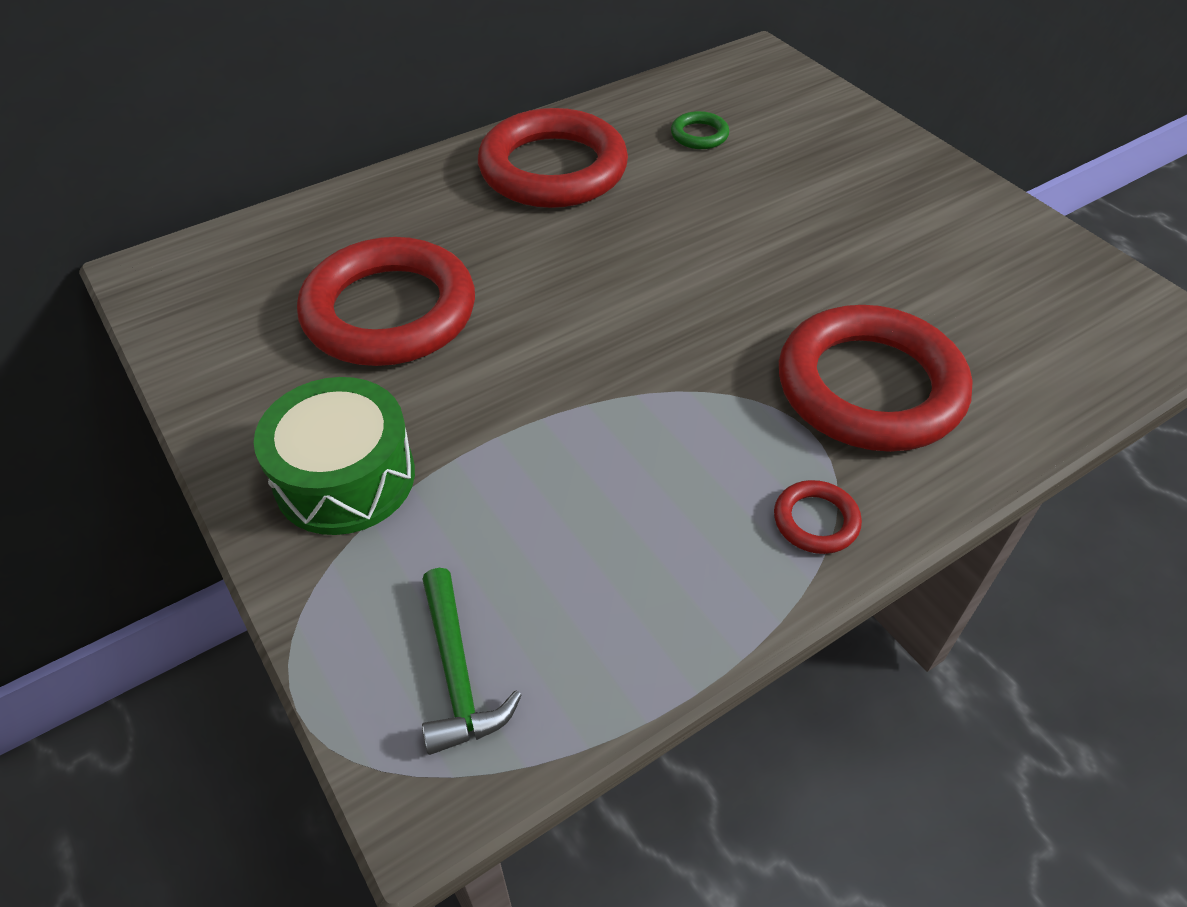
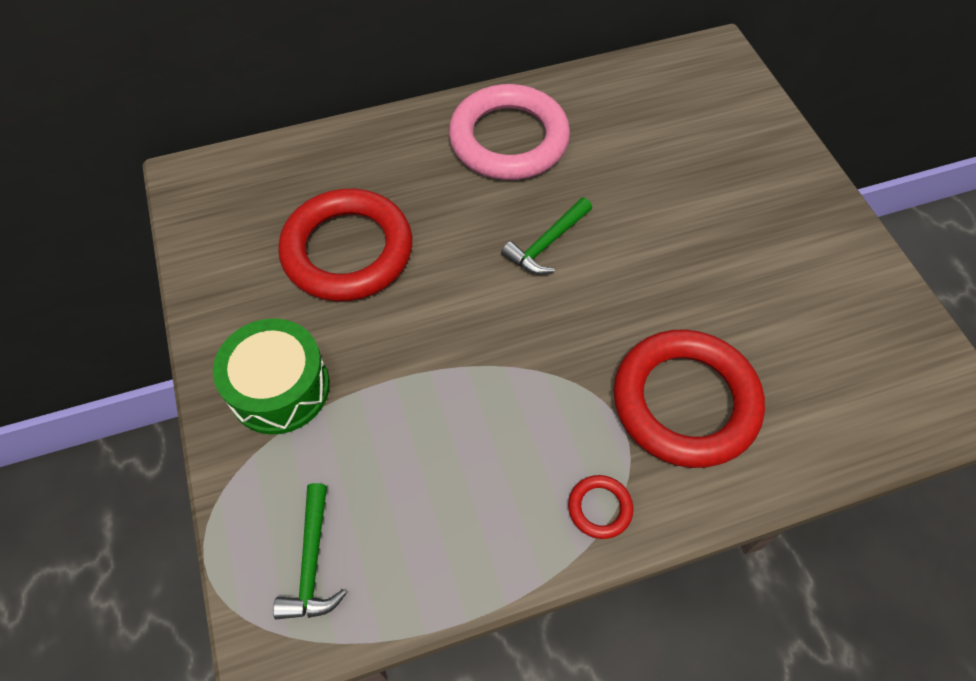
camera: 15 degrees right, 10 degrees up
(553, 169) = (509, 139): red ring -> pink ring
(639, 261) = (547, 243): none -> green hammer
(699, 135) = (637, 127): green ring -> none

